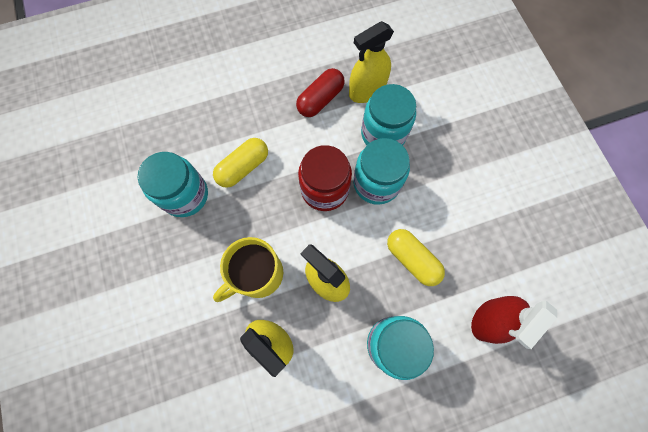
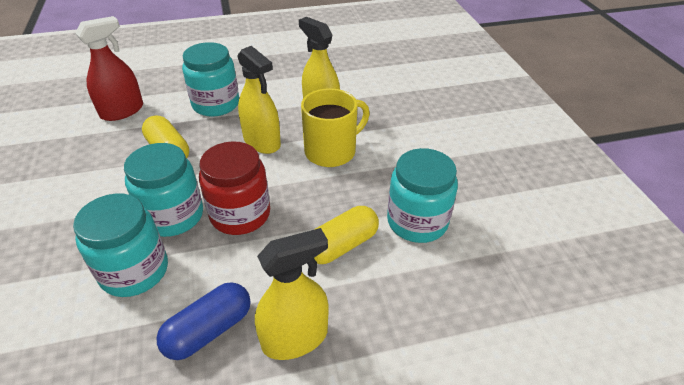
camera: 175 degrees left, 30 degrees down
(320, 100) = (209, 330): red capsule -> blue capsule
(367, 91) = (126, 339): yellow spray bottle -> yellow spray bottle (295, 338)

